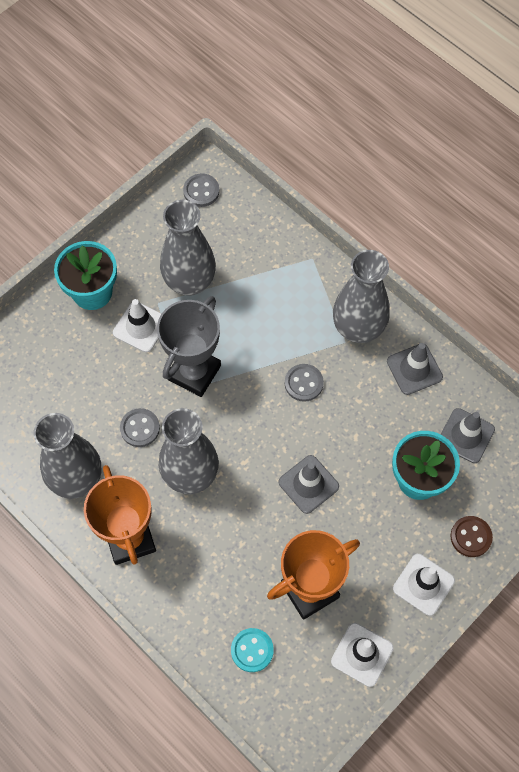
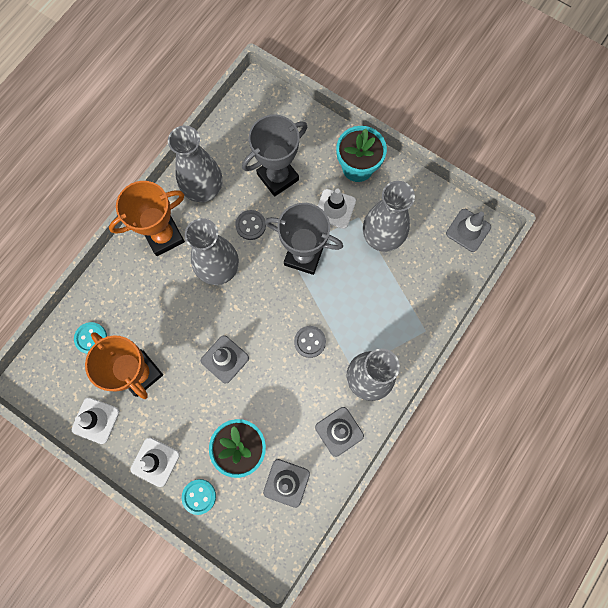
camera: 80 degrees right, 10 degrees up
(81, 386) = (277, 177): none -> grey trophy
(201, 191) = (468, 230): grey button -> grey traffic cone
(471, 537) = (199, 496): brown button -> turquoise button

